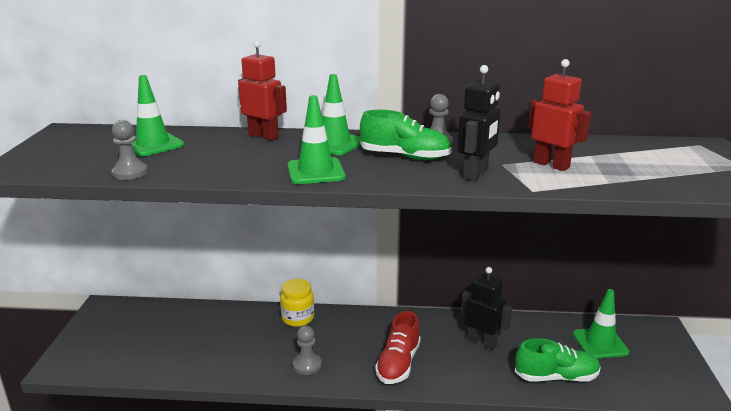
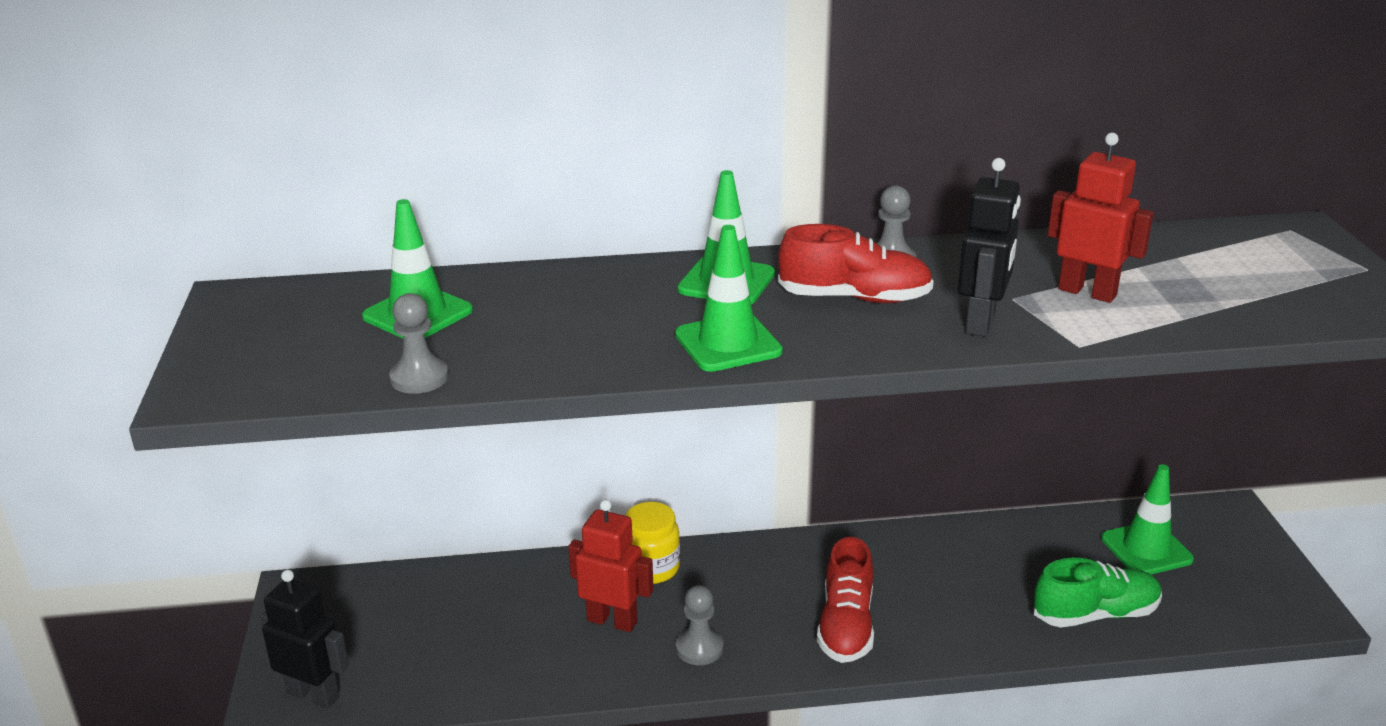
camera: 10 degrees left, 5 degrees up
(263, 136) = (598, 277): red robot -> red robot (612, 621)
(405, 156) = (855, 298): green shoe -> red shoe
(482, 342) = (965, 571): black robot -> black robot (314, 695)

